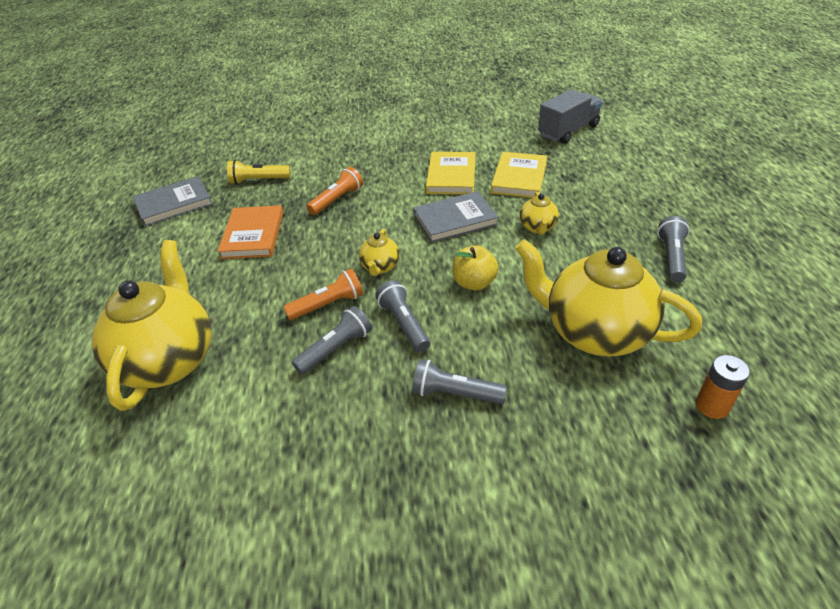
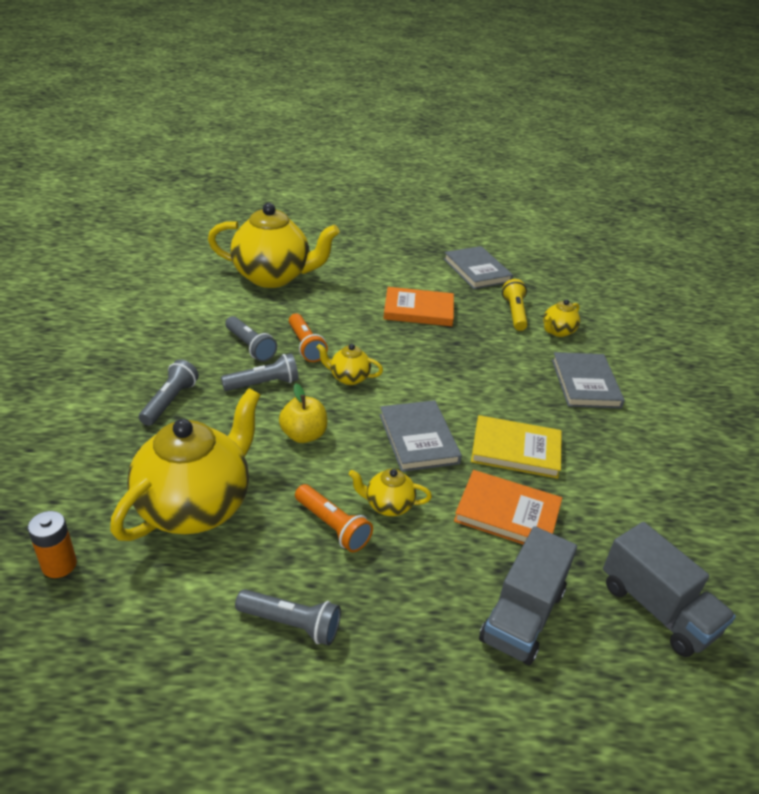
camera: 90 degrees right, 5 degrees down
(288, 159) = (557, 331): none -> yellow teapot
(337, 200) = (471, 359): orange flashlight -> orange flashlight (332, 526)
(361, 148) = (585, 383): none -> grey book
(519, 178) = (507, 513): yellow book -> orange book
(601, 171) = (522, 615): none -> grey truck

